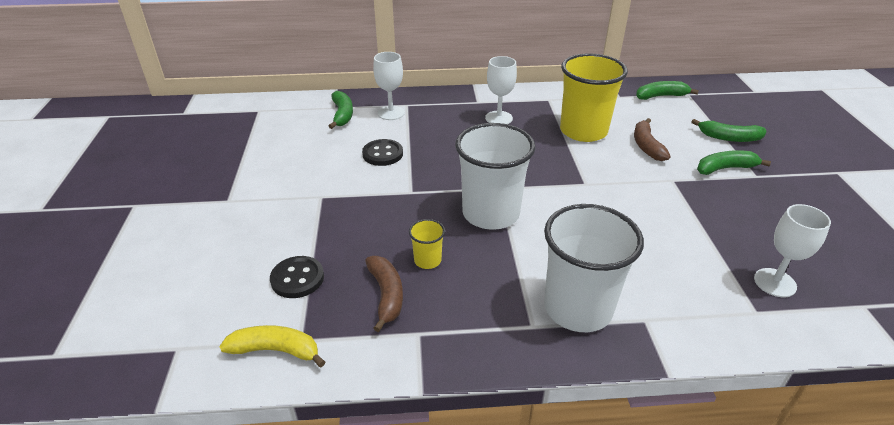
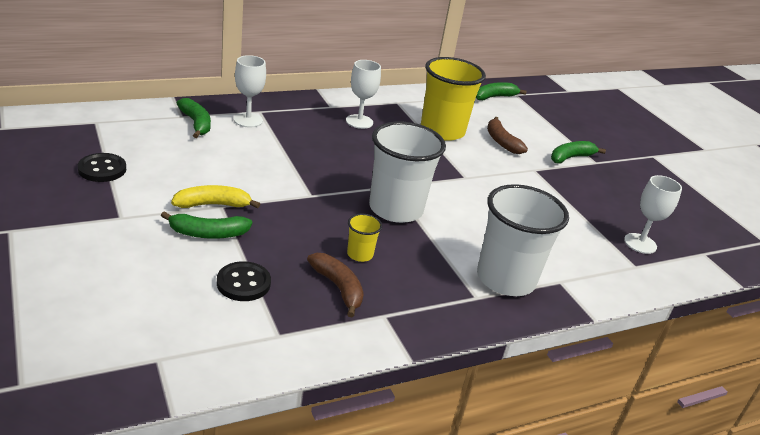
camera: 25 degrees left, 5 degrees down
(275, 350) = (260, 347): yellow banana -> yellow banana (213, 205)
(382, 154) = (262, 161): black button -> black button (102, 169)
(729, 138) = (564, 132): green banana -> green banana (208, 233)

